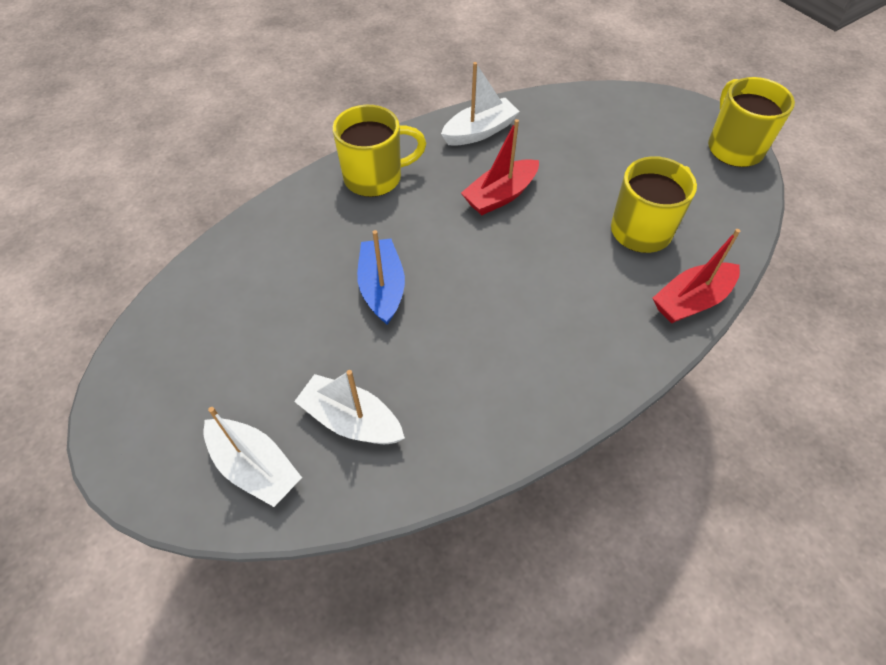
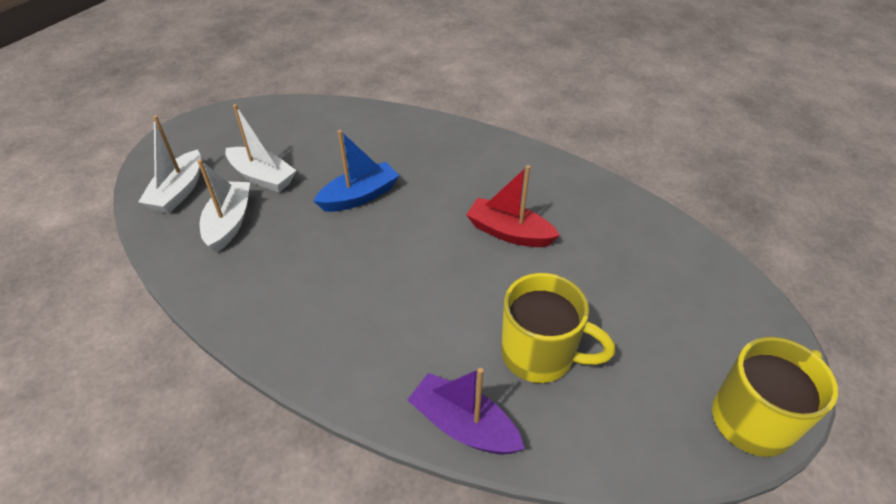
camera: 65 degrees right, 10 degrees down
(375, 178) = (474, 153): yellow mug -> none
(479, 131) = (581, 194): white boat -> white boat (262, 177)
(691, 301) = (463, 425): red boat -> purple boat

